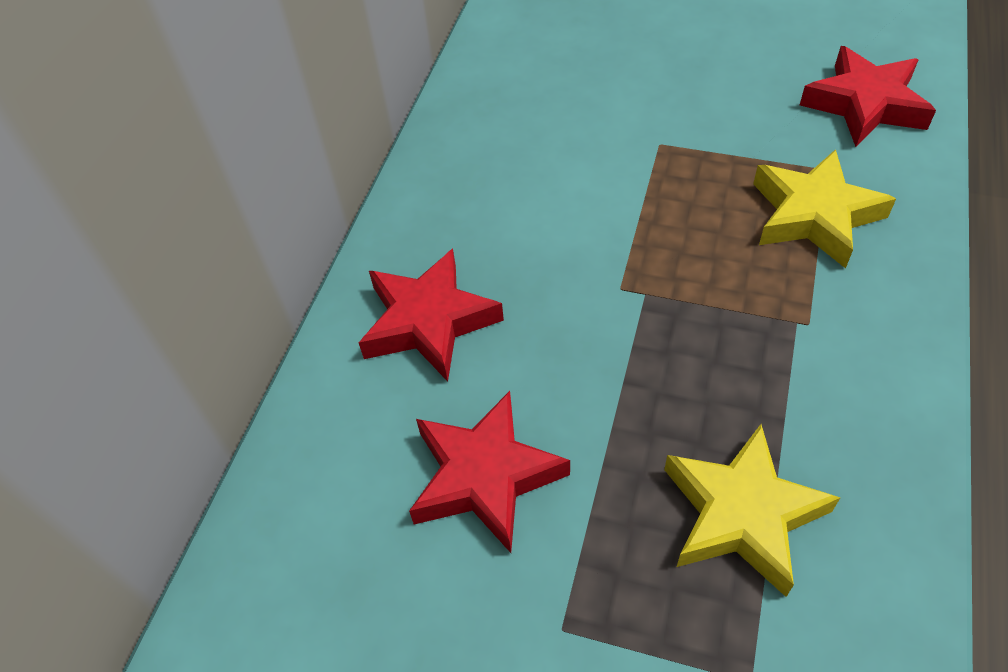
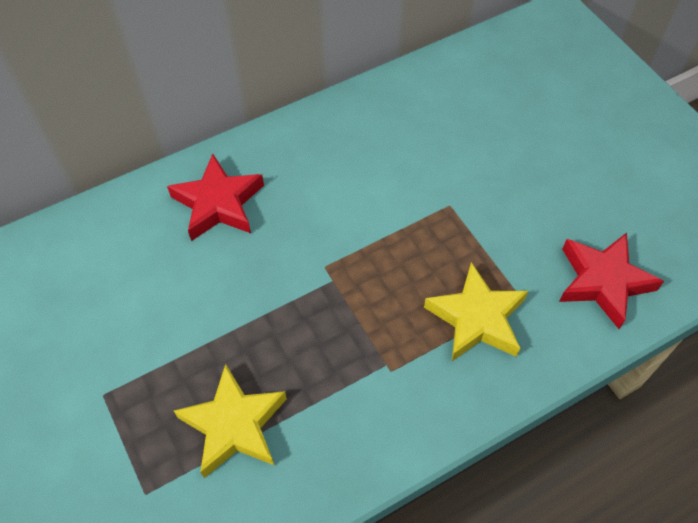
camera: 40 degrees right, 5 degrees up
(485, 476) = (153, 300): red star -> none

